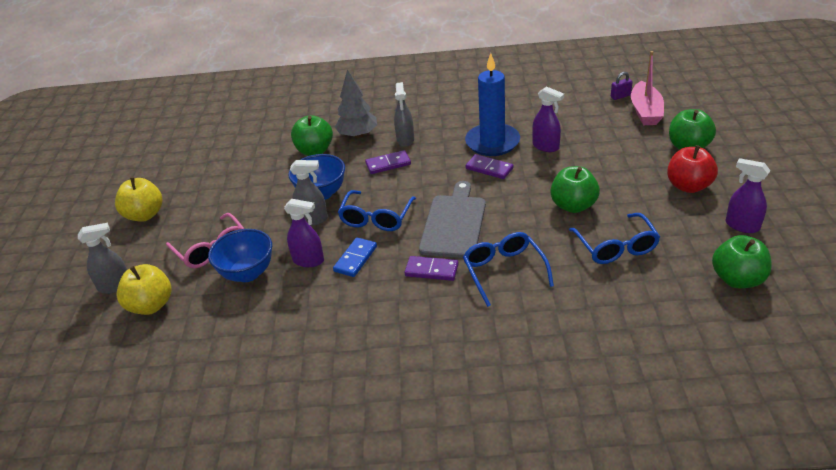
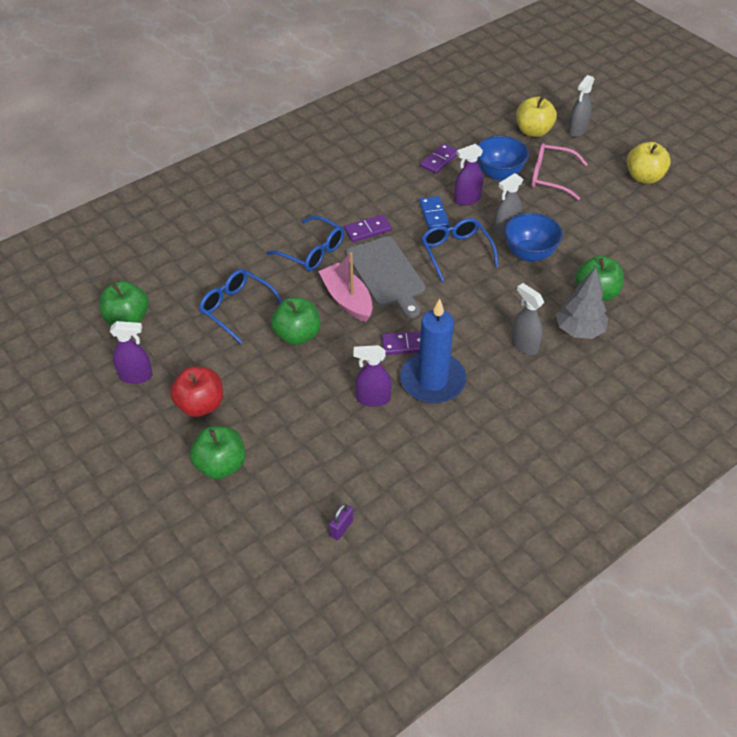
camera: 140 degrees right, 10 degrees up
(388, 164) = (507, 308): purple domino -> purple domino (439, 160)
(645, 111) = (295, 509): pink boat -> pink boat (347, 299)

